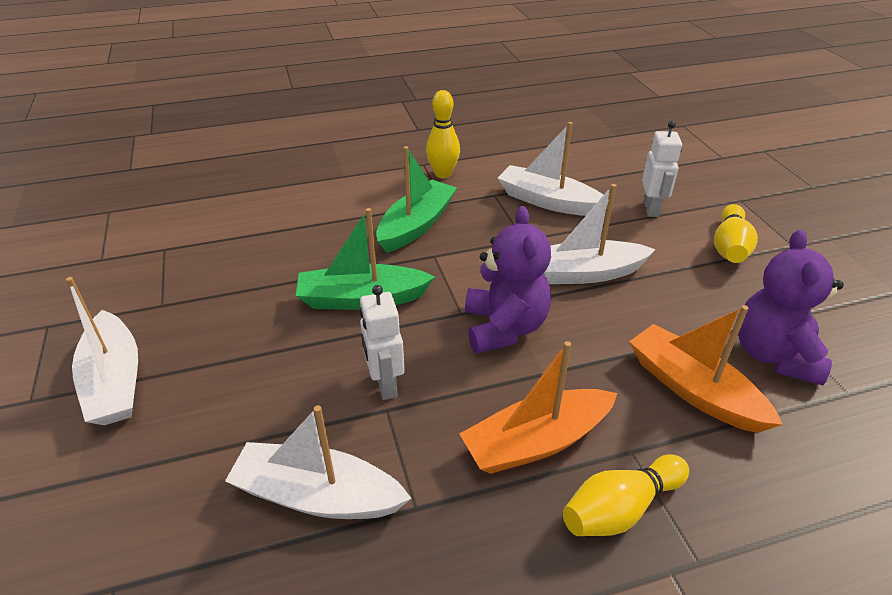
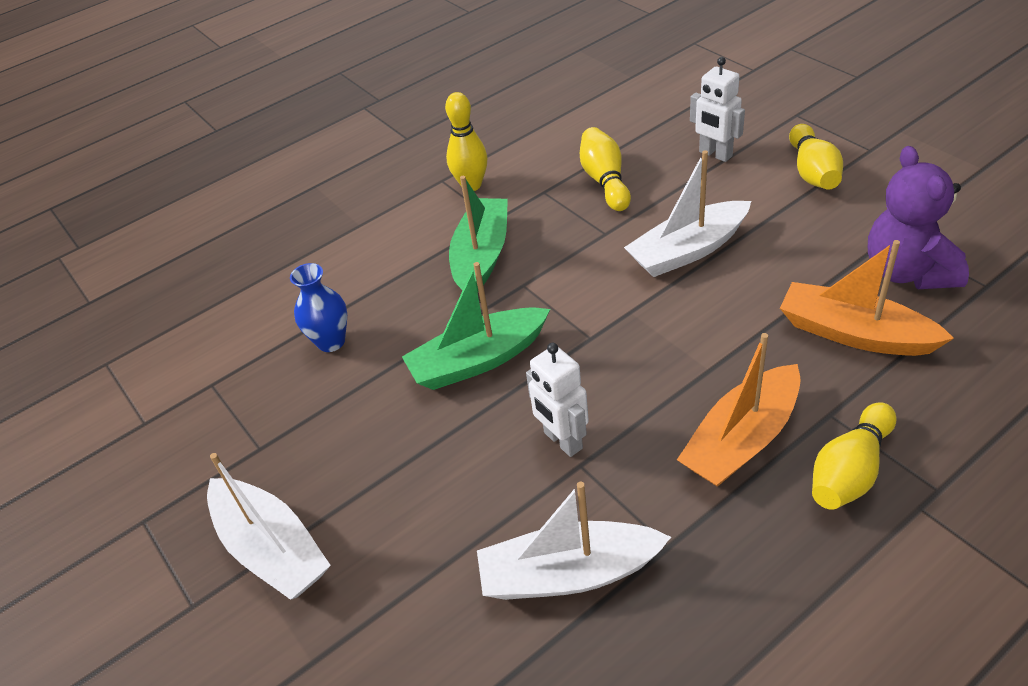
camera: 15 degrees left, 5 degrees up
(266, 248) = (331, 342): none -> blue vase
(504, 327) = (644, 337): purple teddy bear -> none
(548, 201) = (605, 181): white boat -> yellow bowling pin
(651, 209) = (715, 154): white robot -> white robot turned 150 degrees clockwise

